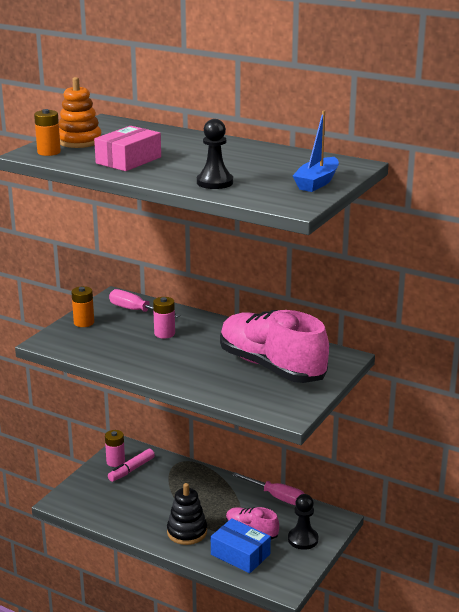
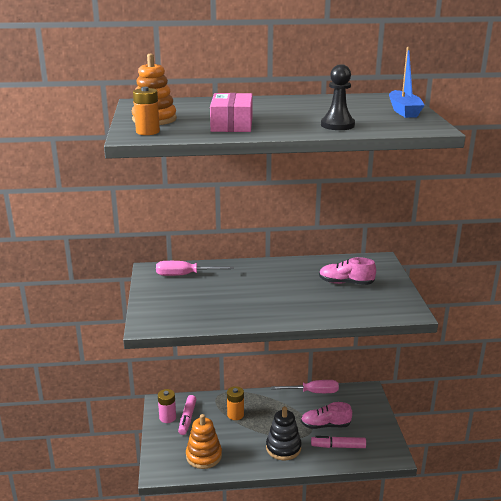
camera: 35 degrees left, 0 degrees up
(84, 322) = (156, 298): orange battery -> orange battery (235, 415)
(110, 507) = (204, 456): none -> orange stacking toy
(164, 333) = (234, 285): pink battery -> none
(240, 554) = (338, 446): blue box -> pink marker
(271, 367) = (346, 283): pink shoe -> pink shoe, size x0.49
(303, 539) = (364, 415): black pawn -> none

